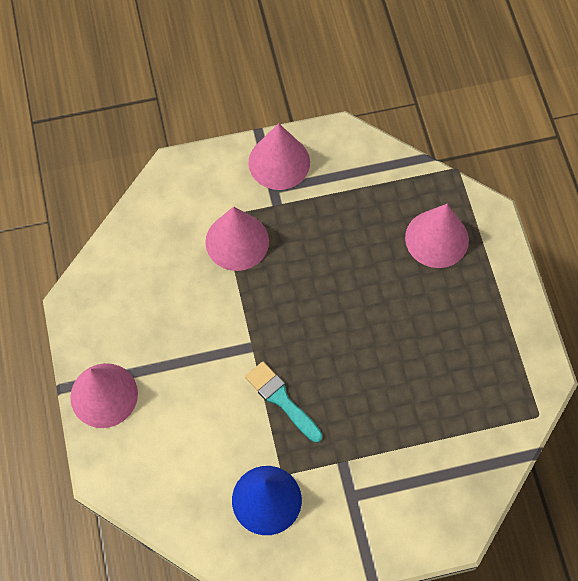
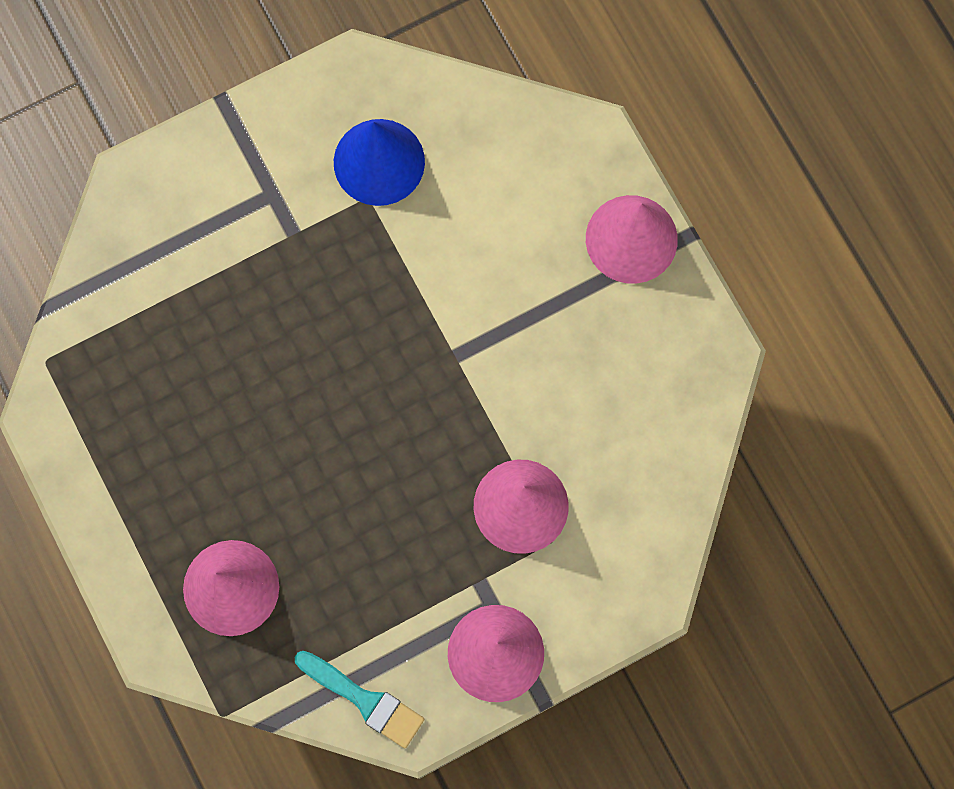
camera: 165 degrees right, 10 degrees up
(281, 400) = (394, 293): turquoise brush -> turquoise brush (364, 700)

